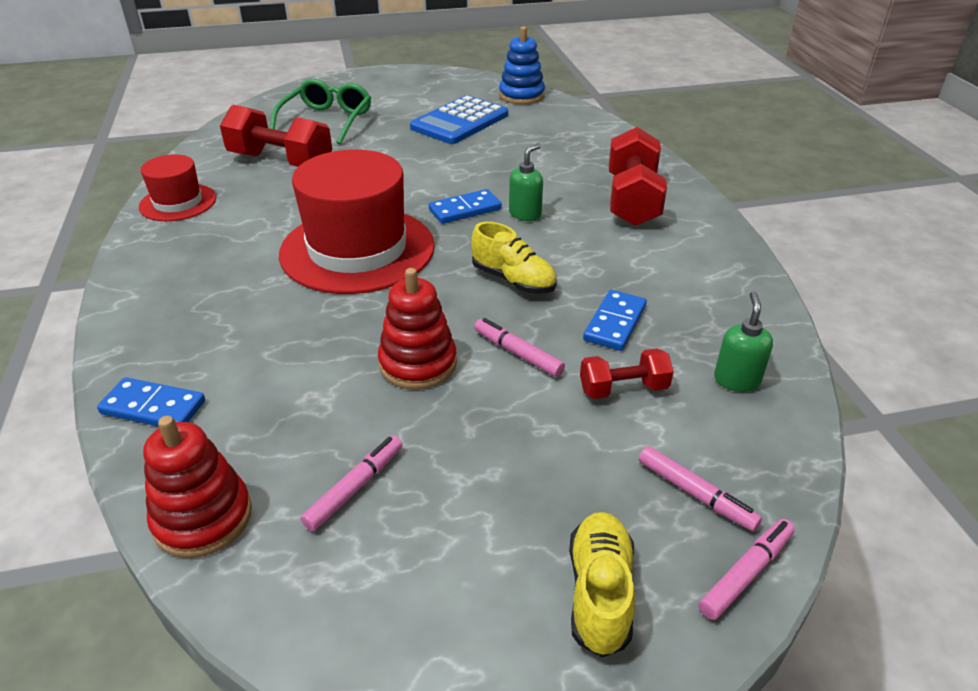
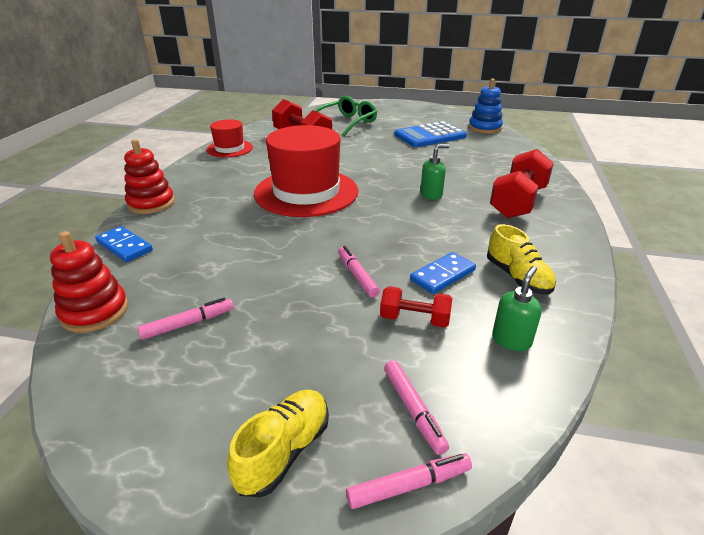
camera: 25 degrees right, 5 degrees down
(418, 364) = (287, 264): red stacking toy -> red stacking toy (151, 203)
(465, 209) = (392, 184): blue domino -> none
(513, 280) = (391, 231): yellow shoe -> yellow shoe (517, 277)

